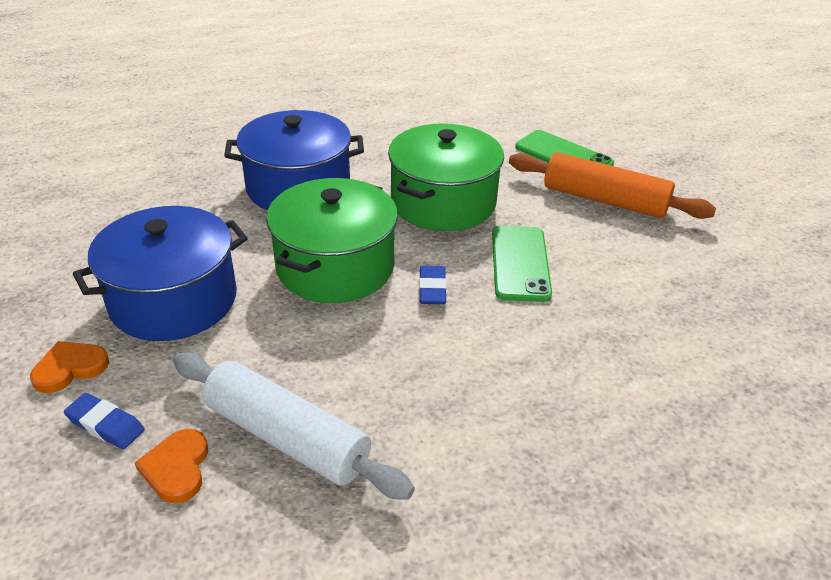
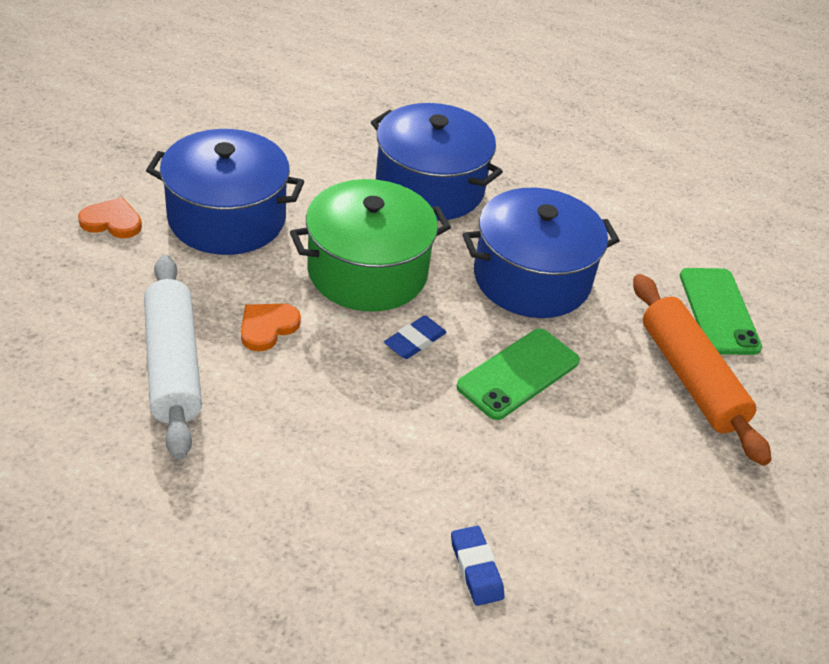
camera: 40 degrees right, 5 degrees up
(105, 425) = (87, 274): blue eraser -> blue eraser (476, 568)
(177, 468) = (91, 332): orange heart -> orange heart (267, 327)
(443, 202) = (532, 278): green pot -> blue pot

